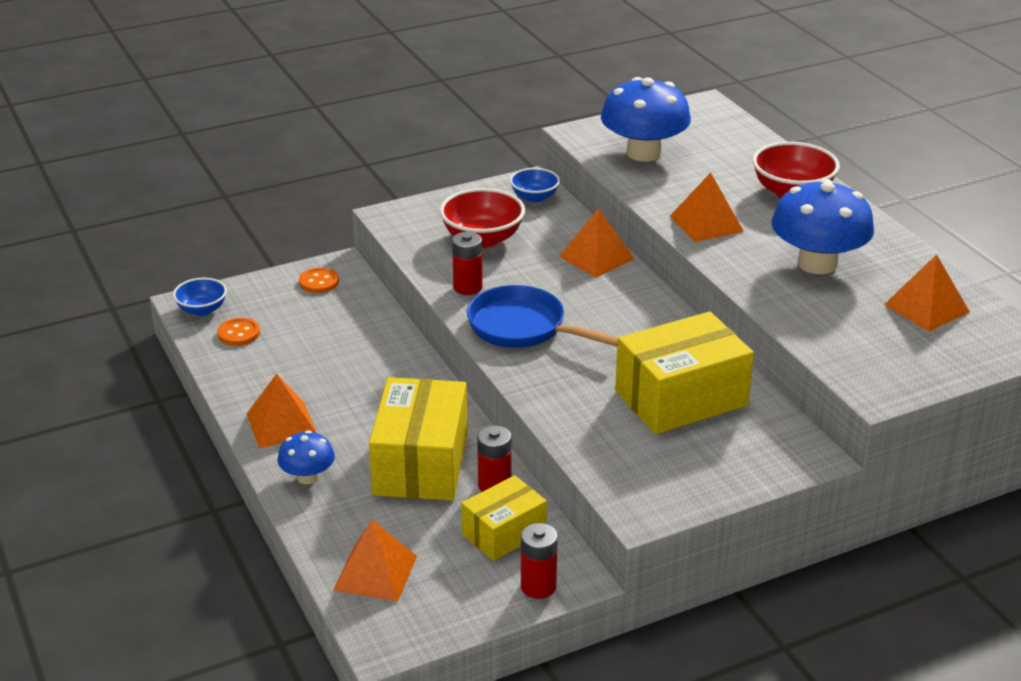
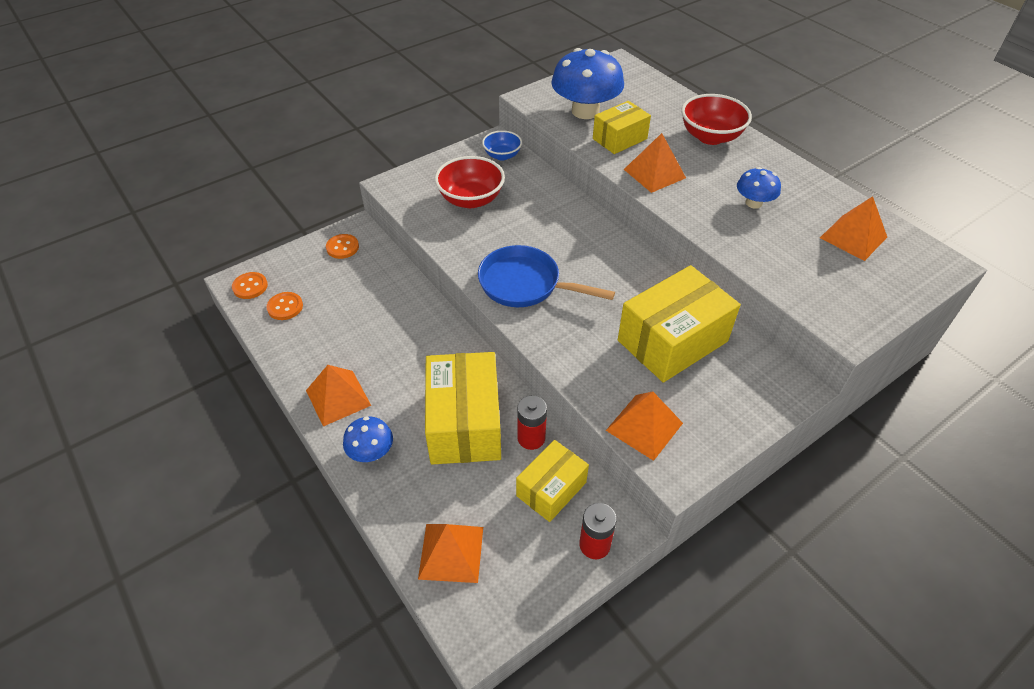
camera: 10 degrees left, 15 degrees up
(202, 310) = (250, 286): blue bowl -> orange button
(467, 287) = (470, 248): red battery -> none
(596, 257) = (565, 207): orange pyramid -> orange pyramid (644, 426)
(676, 185) = (619, 139): none -> yellow box
(817, 263) = (753, 203): blue mushroom -> blue mushroom, size x0.52

